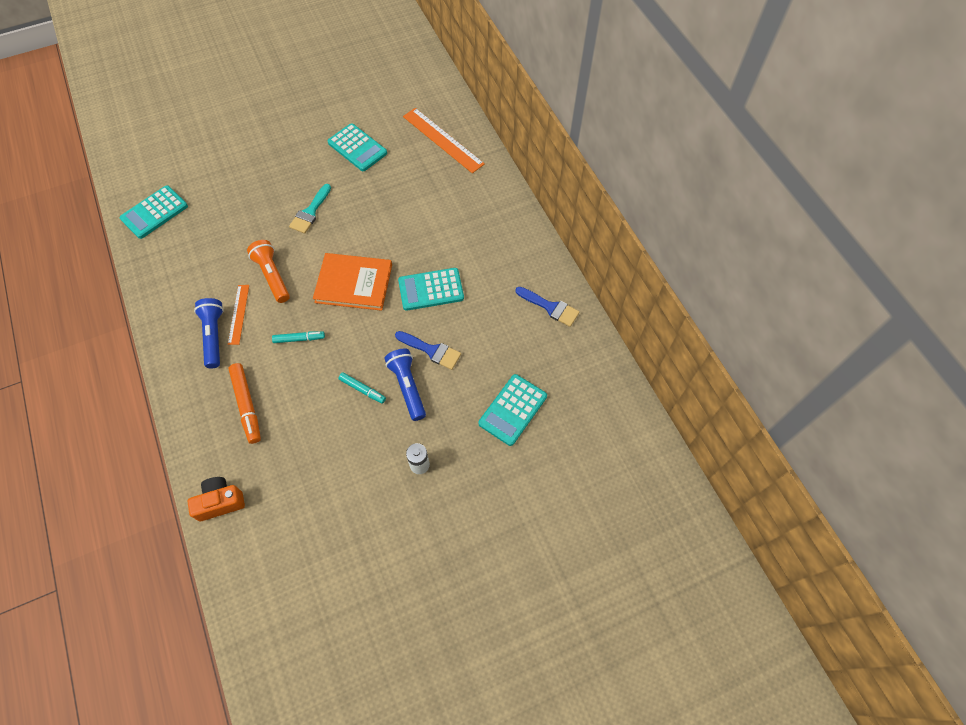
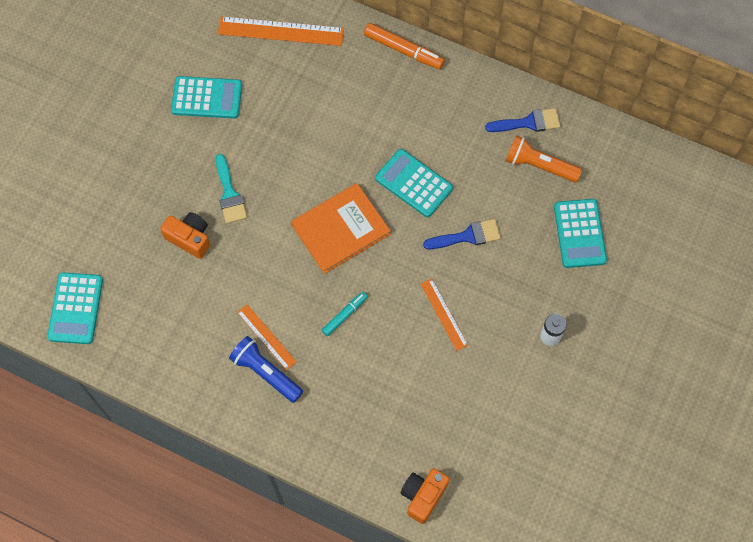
camera: 40 degrees left, 5 degrees up
(247, 405) = (360, 405): orange marker -> orange marker (403, 50)
(259, 220) = (189, 238): none -> orange camera
(272, 276) = (259, 279): orange flashlight -> orange flashlight (539, 165)
(362, 390) = (444, 314): turquoise marker -> orange ruler
(407, 387) = (478, 282): blue flashlight -> none
(431, 289) = (414, 183): turquoise calculator -> turquoise calculator turned 90 degrees clockwise

